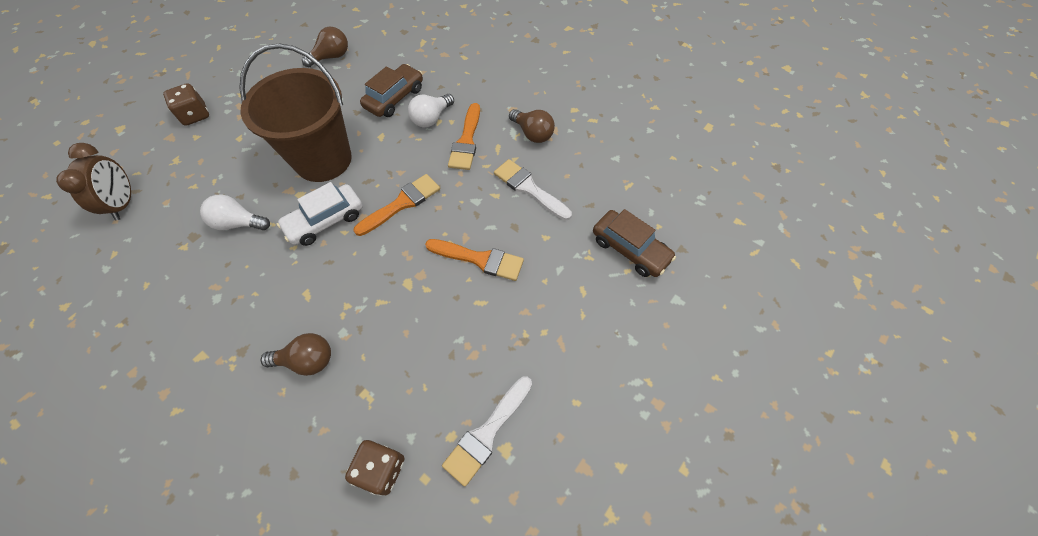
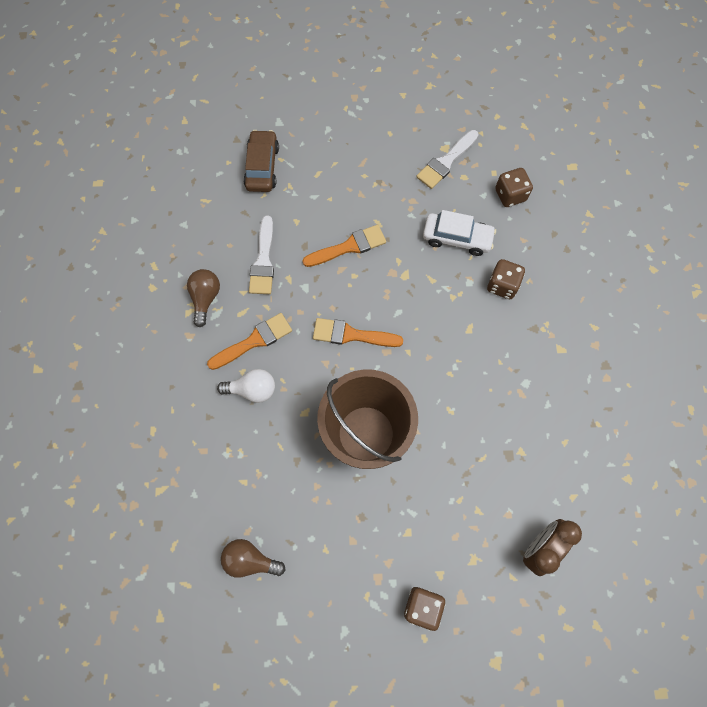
camera: 130 degrees left, 10 degrees up
(238, 223) = (470, 434): white light bulb -> none
(307, 360) = (502, 285): brown light bulb -> brown dice
(325, 221) = (412, 373): white car -> white car (457, 238)
(394, 98) = (254, 443): brown car -> none
(480, 259) = (349, 247): orange brush -> orange brush turned 90 degrees clockwise
(487, 433) = (446, 162): white brush -> white brush turned 135 degrees clockwise

